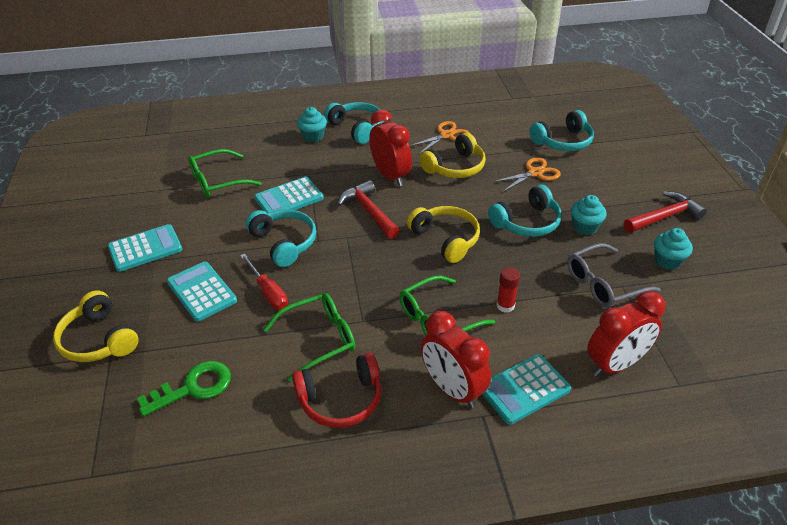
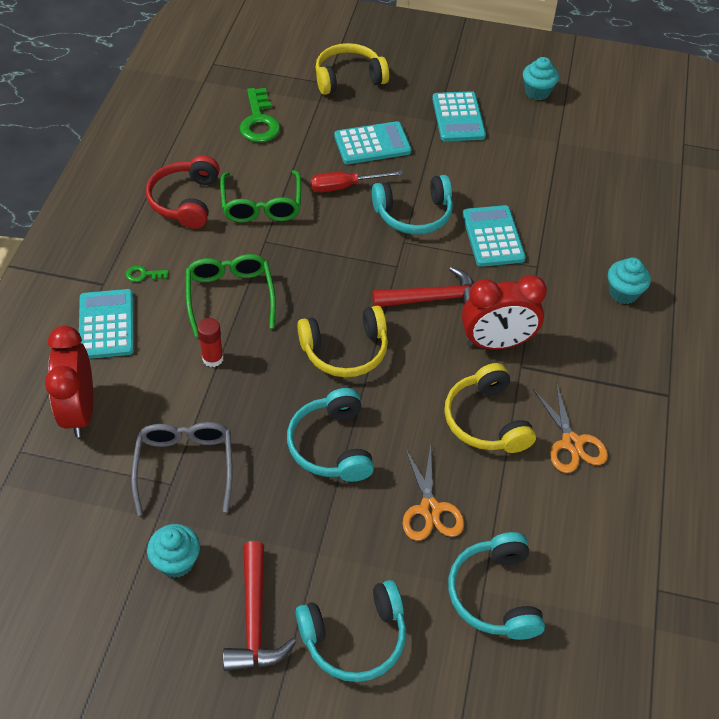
camera: 110 degrees right, 10 degrees up
(217, 181) = (555, 186): green glasses -> none
(357, 128) = (629, 345): turquoise headphones -> turquoise headphones (354, 637)
(452, 389) = (143, 274): red clock -> green key
(584, 227) = (288, 505): turquoise cupcake -> turquoise cupcake (537, 92)

